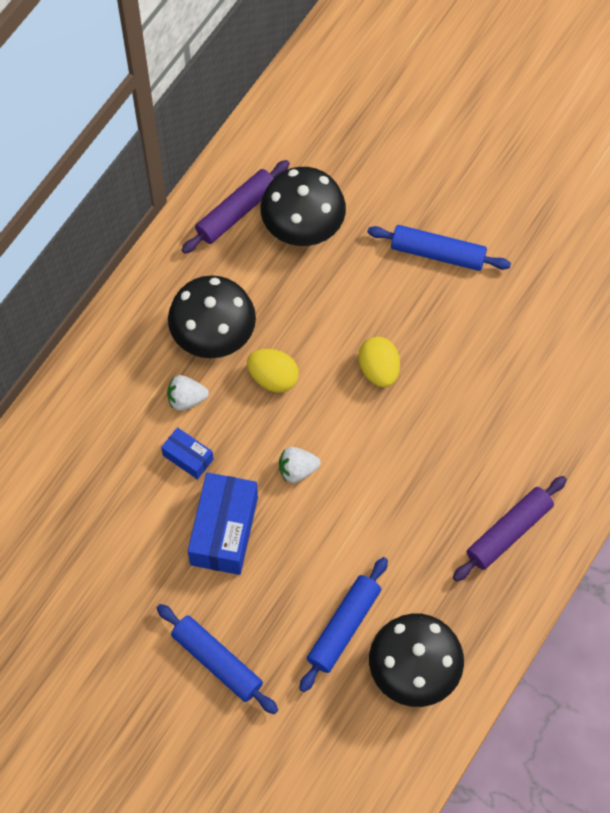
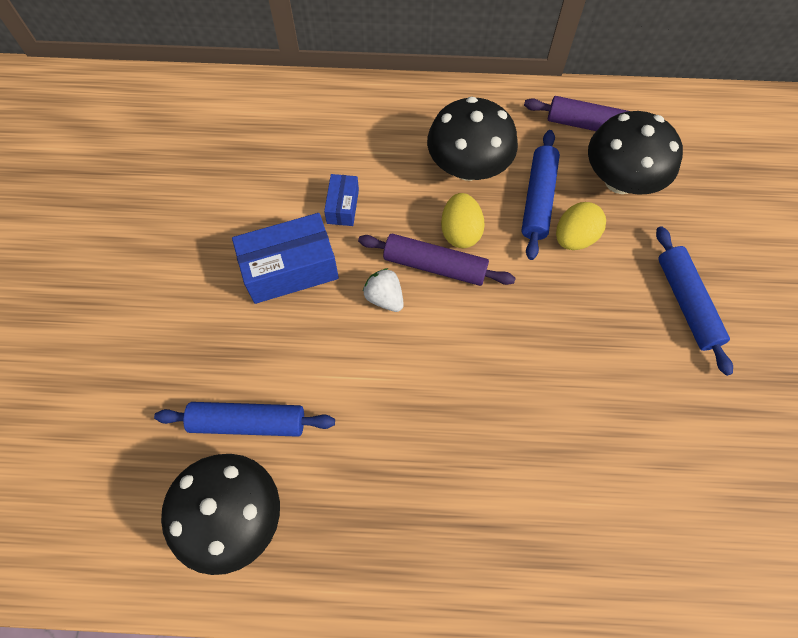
camera: 60 degrees right, 0 degrees up
(186, 399) = (395, 178): white strawberry -> none
(217, 661) = (160, 329): blue rolling pin -> blue rolling pin (538, 199)
(379, 370) = (530, 314): yellow egg -> yellow egg (574, 237)
(508, 532) = (440, 535): purple rolling pin -> purple rolling pin (435, 265)

